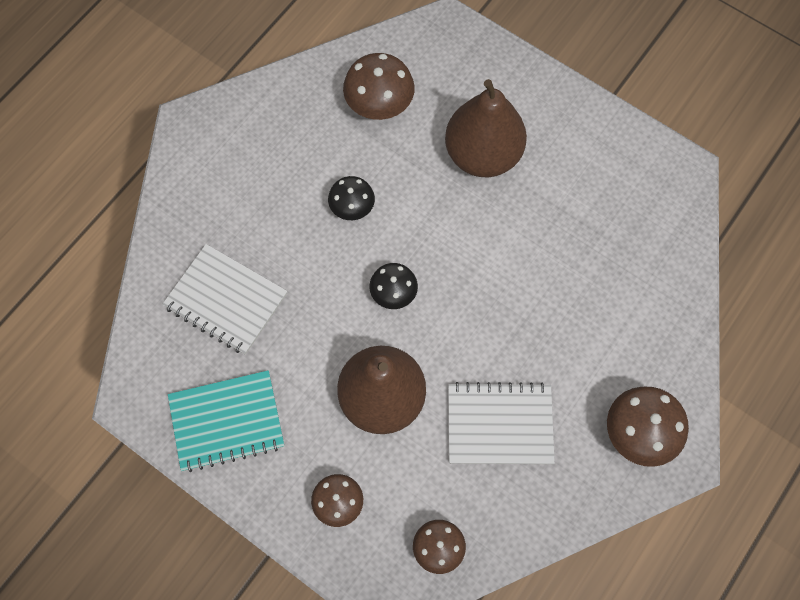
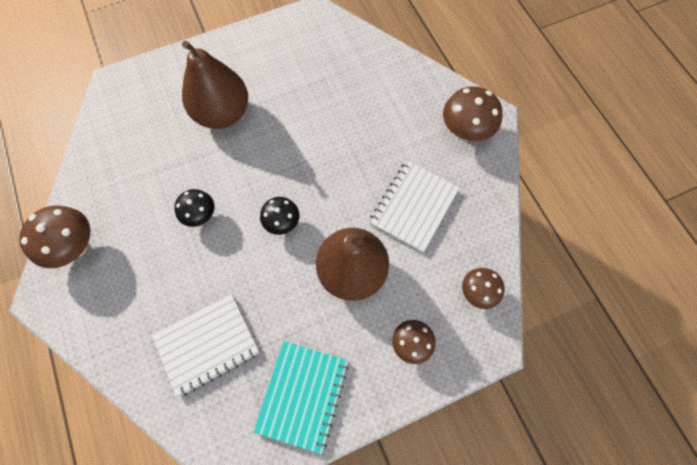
camera: 60 degrees left, 0 degrees up
(379, 107) = (139, 156): brown mushroom -> brown mushroom (76, 247)

